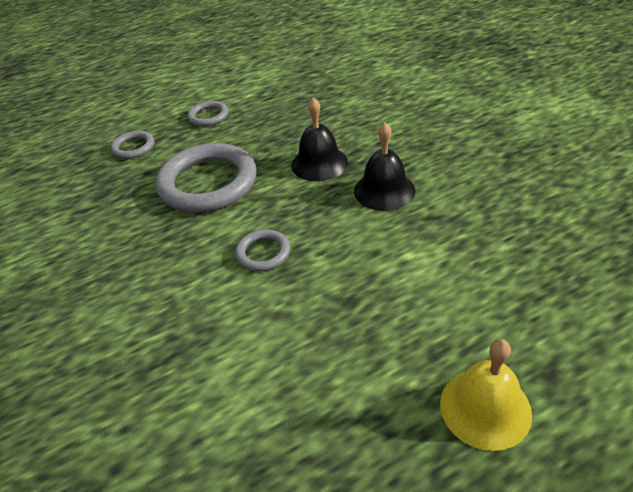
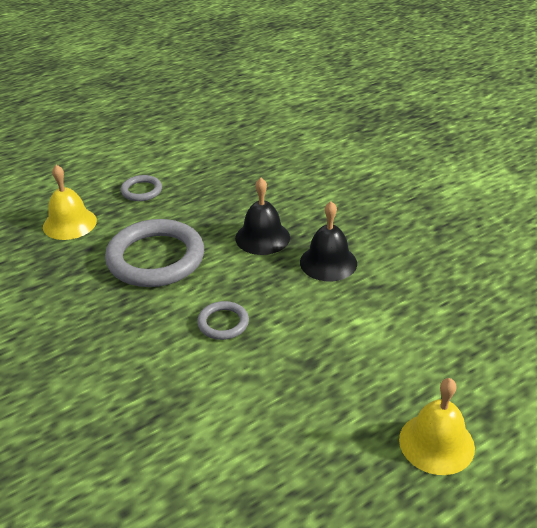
camera: 10 degrees left, 5 degrees down
(133, 147) = (69, 223): grey ring -> yellow bell

